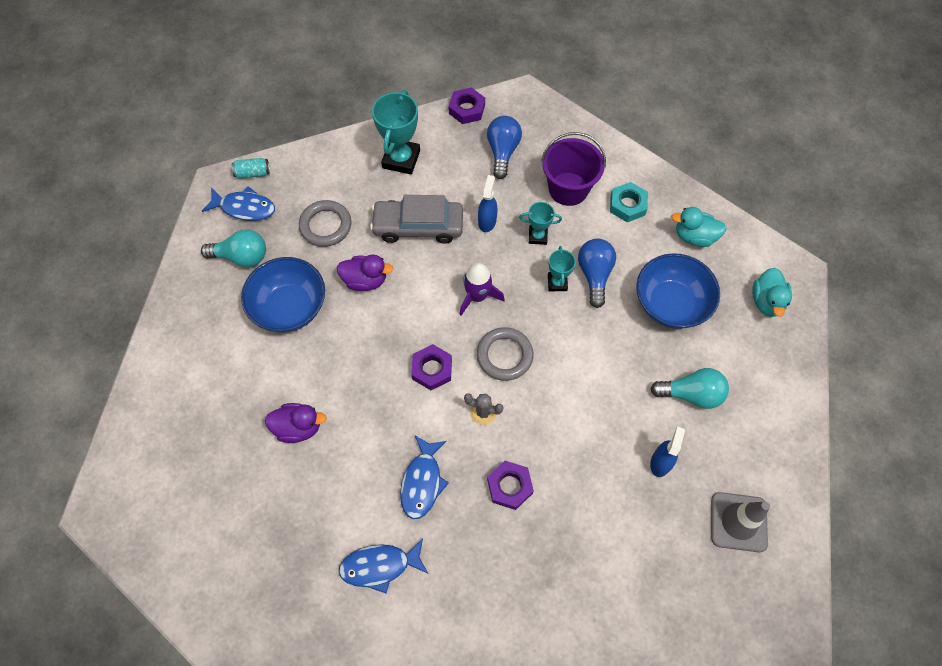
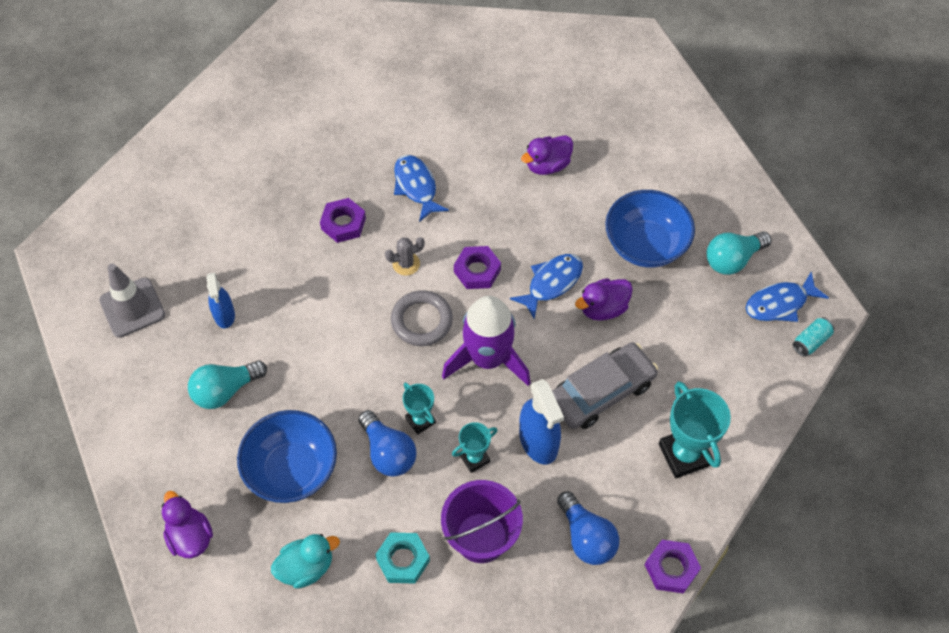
camera: 145 degrees right, 5 degrees down
(325, 226) = (689, 335): grey ring -> none
(380, 566) = (404, 120): blue fish -> blue fish (551, 283)
(477, 296) = (487, 359): purple rocket -> purple rocket, size x1.60
(487, 221) = (538, 442): blue spray bottle -> blue spray bottle, size x1.55
(766, 301) = (190, 537): turquoise duck -> purple duck

